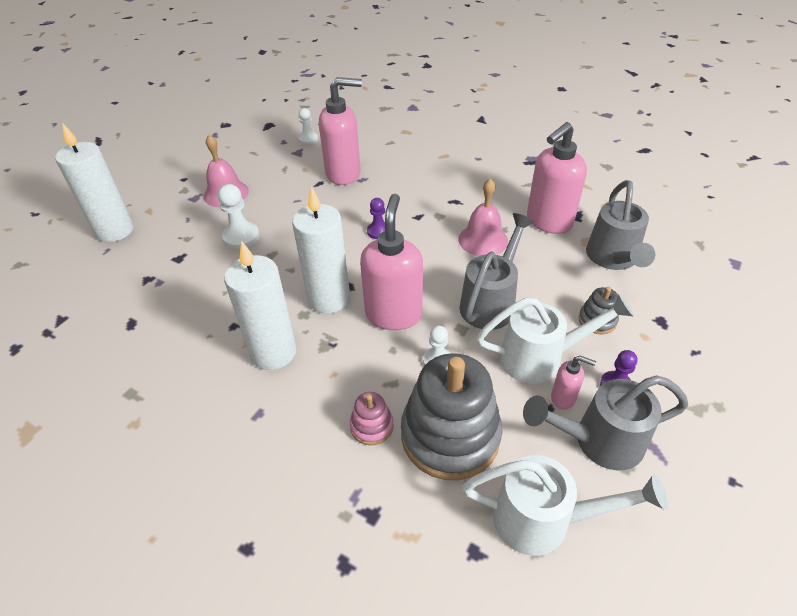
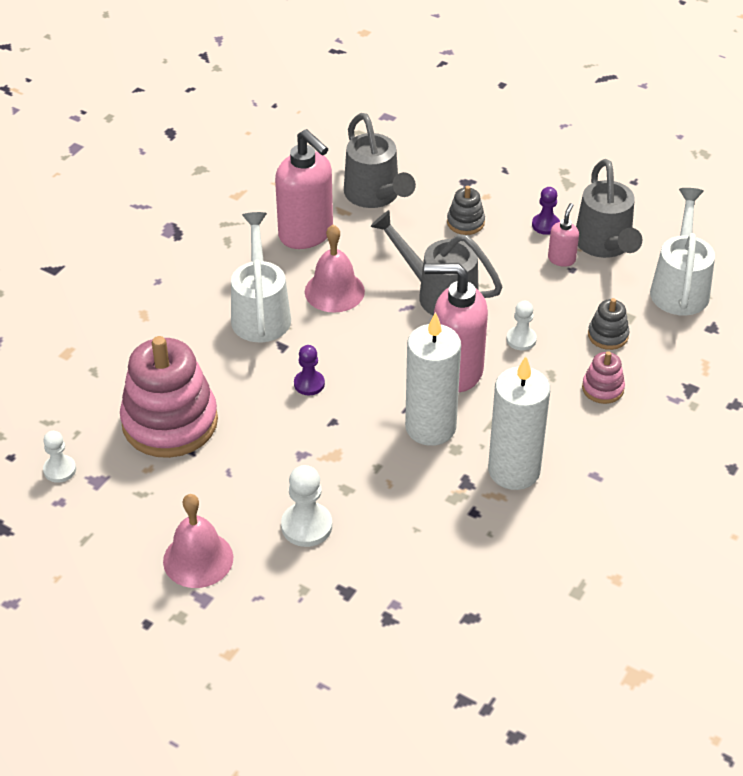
camera: 90 degrees left, 0 degrees up
(115, 230) = (276, 686): white candle -> none
(344, 174) = (170, 422): pink soap dispenser -> pink stacking toy
(450, 435) = (608, 335): grey stacking toy -> grey stacking toy, size x0.45
(540, 358) = (515, 267): white watering can -> white watering can (260, 313)
(613, 259) = (375, 196): grey watering can -> grey watering can turned 60 degrees clockwise

